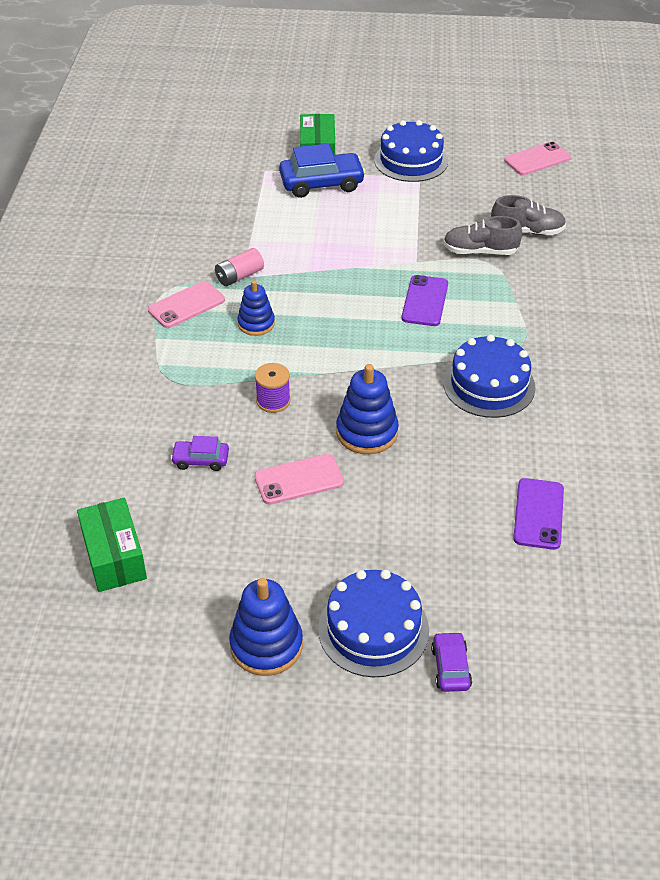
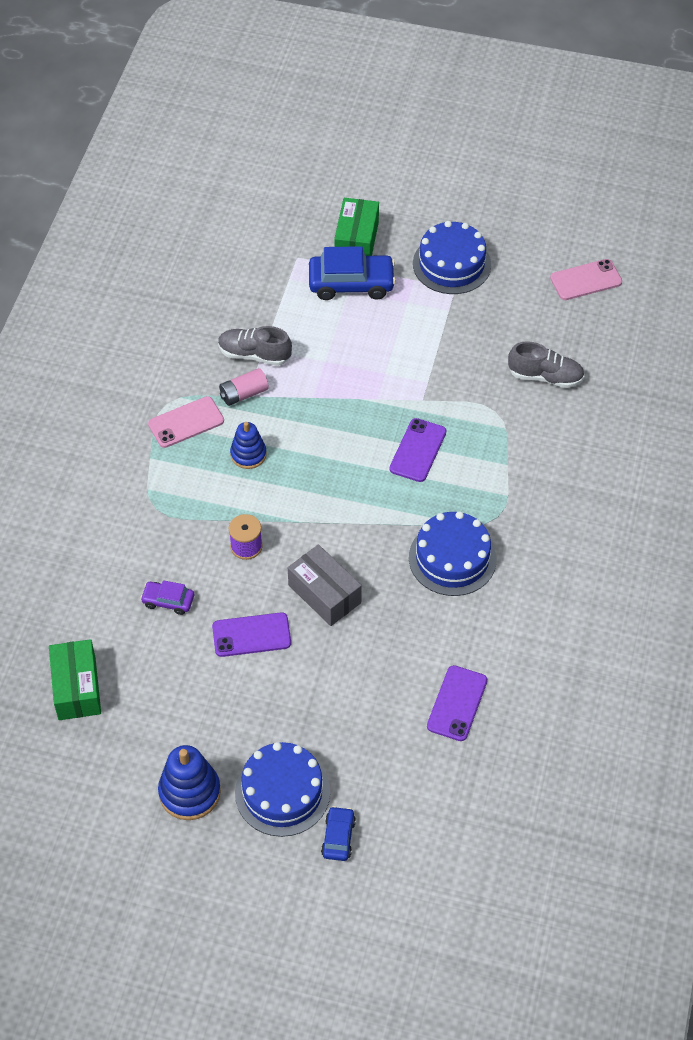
camera: 10 degrees right, 10 degrees up
(299, 480) = (251, 635): pink phone -> purple phone
(367, 432) = (324, 594): blue stacking toy -> grey box
(450, 667) = (338, 837): purple car -> blue car
(480, 251) = (490, 396): grey shoe -> grey shoe (254, 355)

